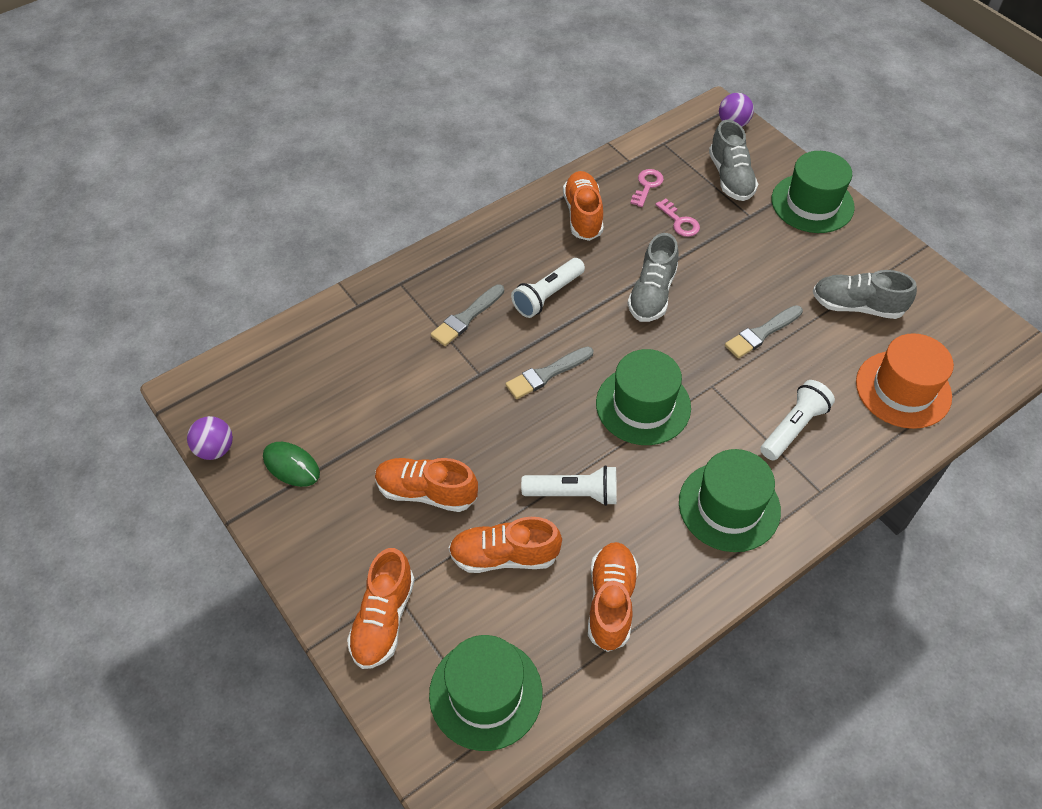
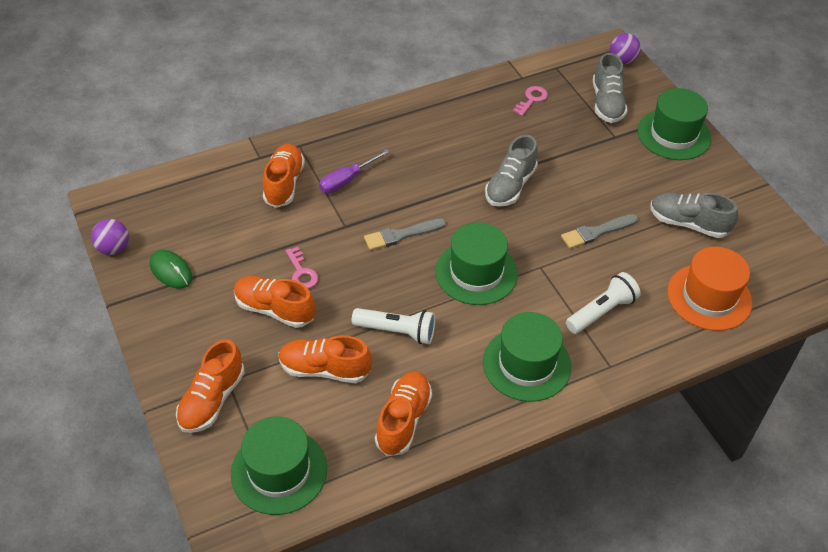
camera: 10 degrees right, 5 degrees down
(466, 317) = (347, 180): grey brush -> purple screwdriver
(547, 295) = (420, 173): white flashlight -> none
(583, 215) = (469, 115): orange shoe -> orange shoe (284, 184)
(680, 222) = (551, 132): pink key -> pink key (302, 272)

